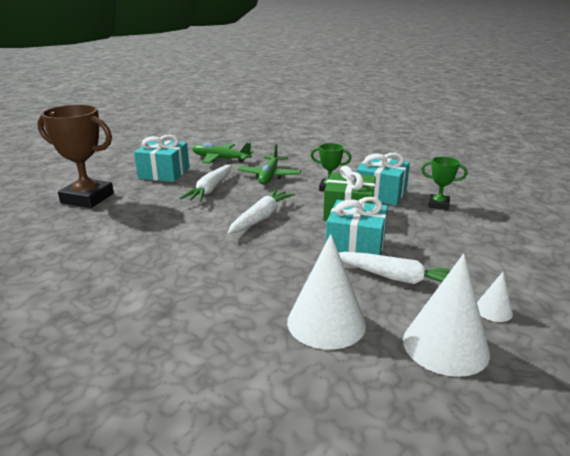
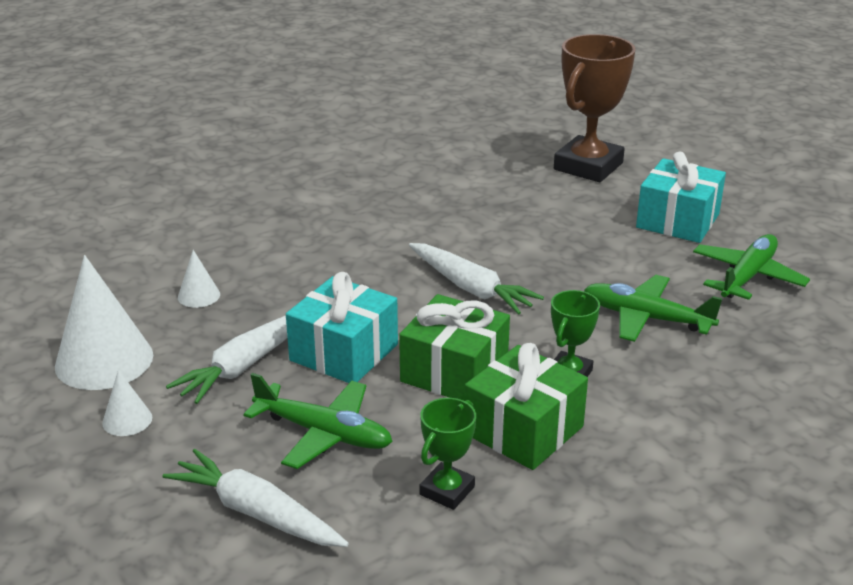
camera: 105 degrees right, 5 degrees up
(210, 189) = (595, 256): white carrot -> white carrot (256, 513)
(326, 322) = (199, 295): white cone -> white cone, size x0.48
(380, 194) = (523, 430): turquoise gift -> green gift
(432, 239) = (323, 433): none -> green plane

